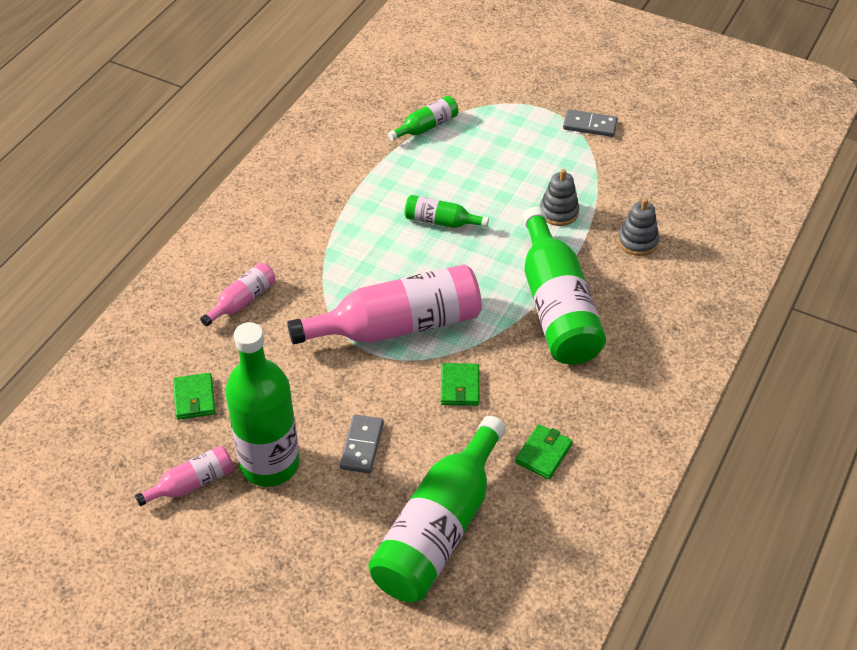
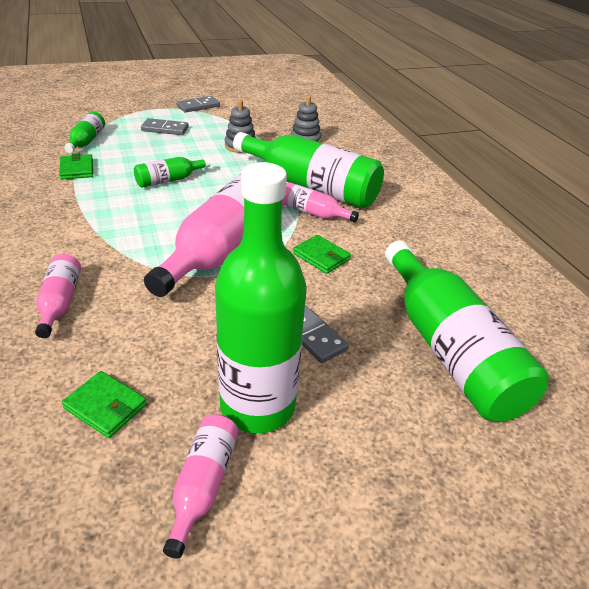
camera: 50 degrees left, 10 degrees down
(514, 146) = (165, 129): none -> grey domino
(516, 338) = (313, 213): none -> pink bottle
(543, 453) = (428, 260): green wallet -> green wallet (77, 169)

